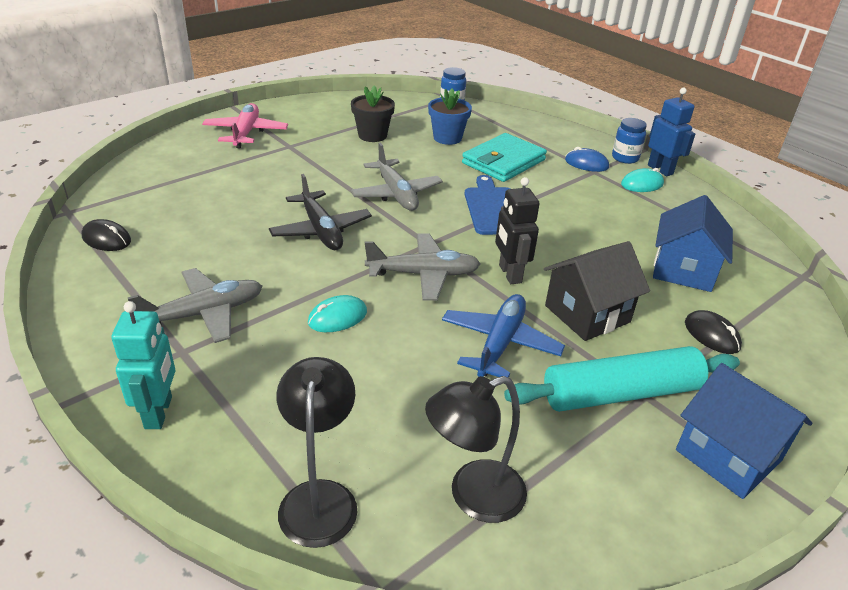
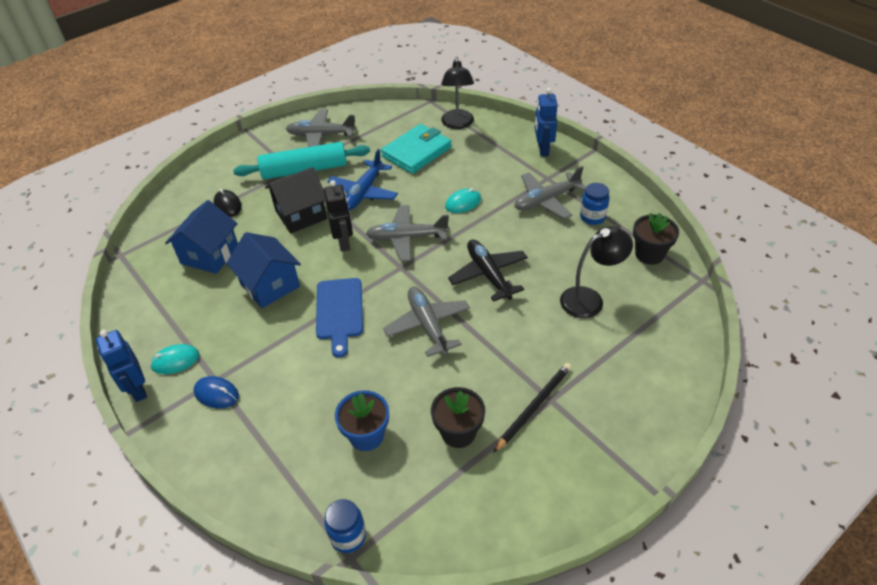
camera: 175 degrees left, 10 degrees up
(106, 239) = (649, 254): black mouse -> black flower pot
(159, 412) = (542, 150): turquoise robot -> blue robot
(246, 133) = (610, 423): pink plane -> none
(305, 143) = (534, 407): none -> black pencil
(473, 496) = (391, 127): black lamp -> black lamp (589, 299)
(503, 161) = (310, 389): turquoise wallet -> turquoise wallet (416, 152)
(625, 158) = (164, 410): blue jar -> blue jar (592, 217)
(627, 480) = (321, 135): none -> grey plane
(728, 455) = (266, 146): blue house -> blue house (270, 285)

